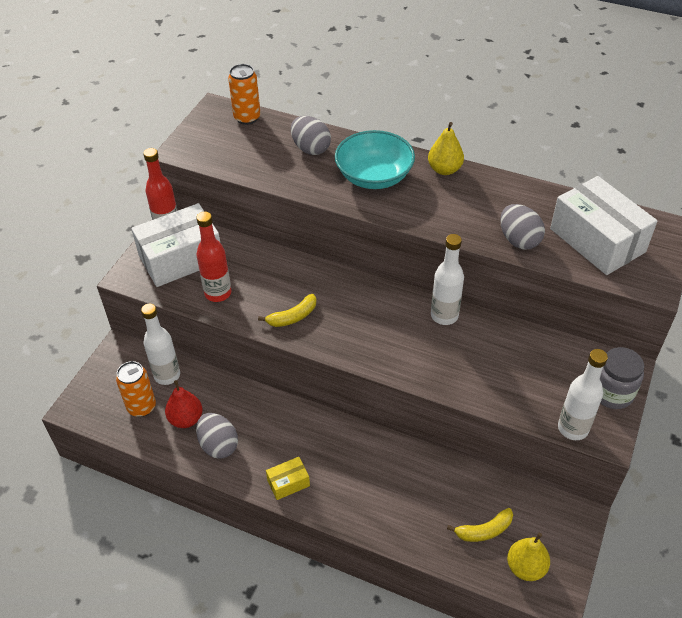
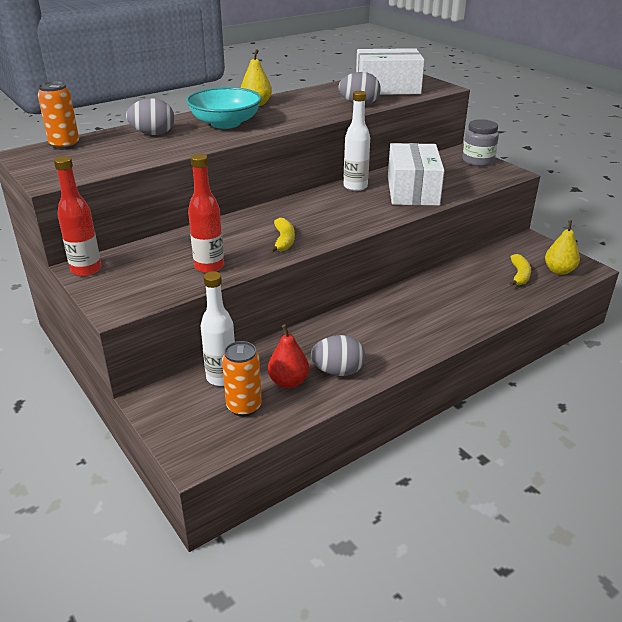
camera: 60 degrees left, 15 degrees down
(181, 258) = (136, 273): white box -> white box (413, 191)
(288, 483) = (412, 346): yellow box -> none
(573, 428) = (496, 179): white bottle -> none

